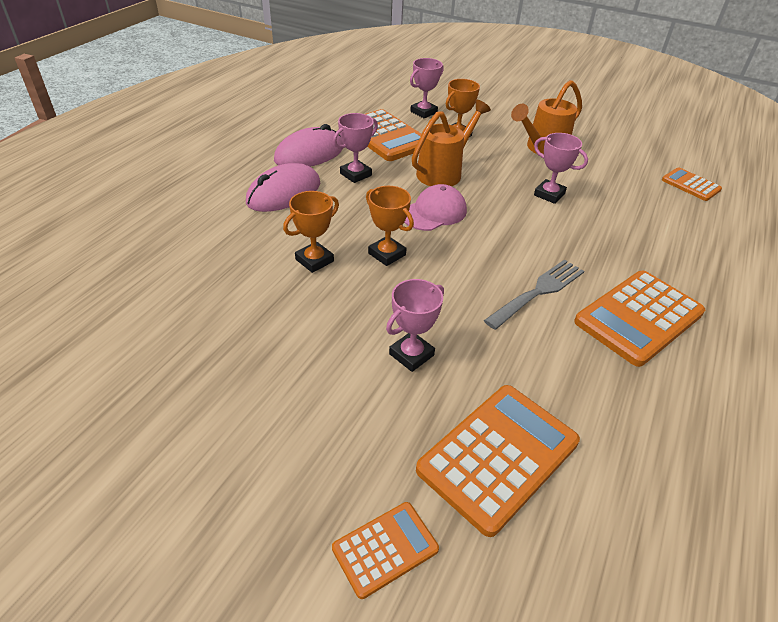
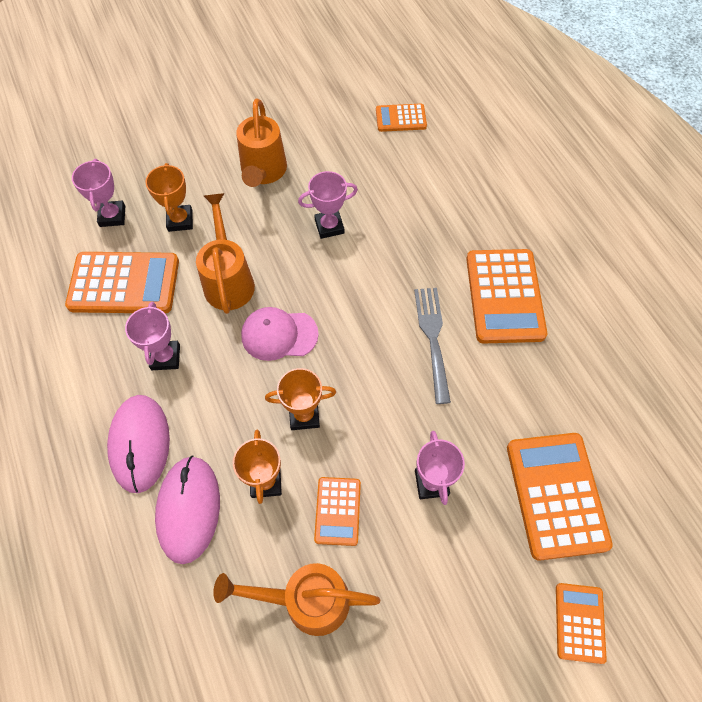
camera: 50 degrees left, 20 degrees up
(240, 327) = (306, 600): none -> orange watering can
(309, 154) = (91, 375): pink mouse -> pink mouse (189, 509)
(329, 309) = (337, 511): none -> orange calculator
(434, 212) = (279, 335): pink cap -> pink cap turned 90 degrees counterclockwise

